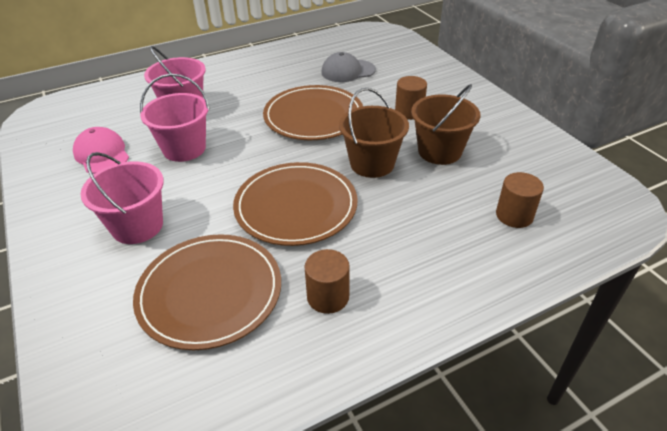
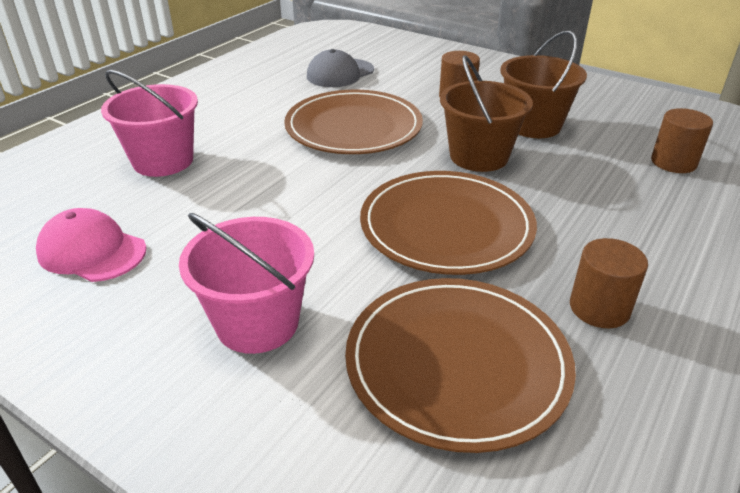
camera: 30 degrees left, 5 degrees down
(184, 148) = (219, 207): pink bucket -> none

